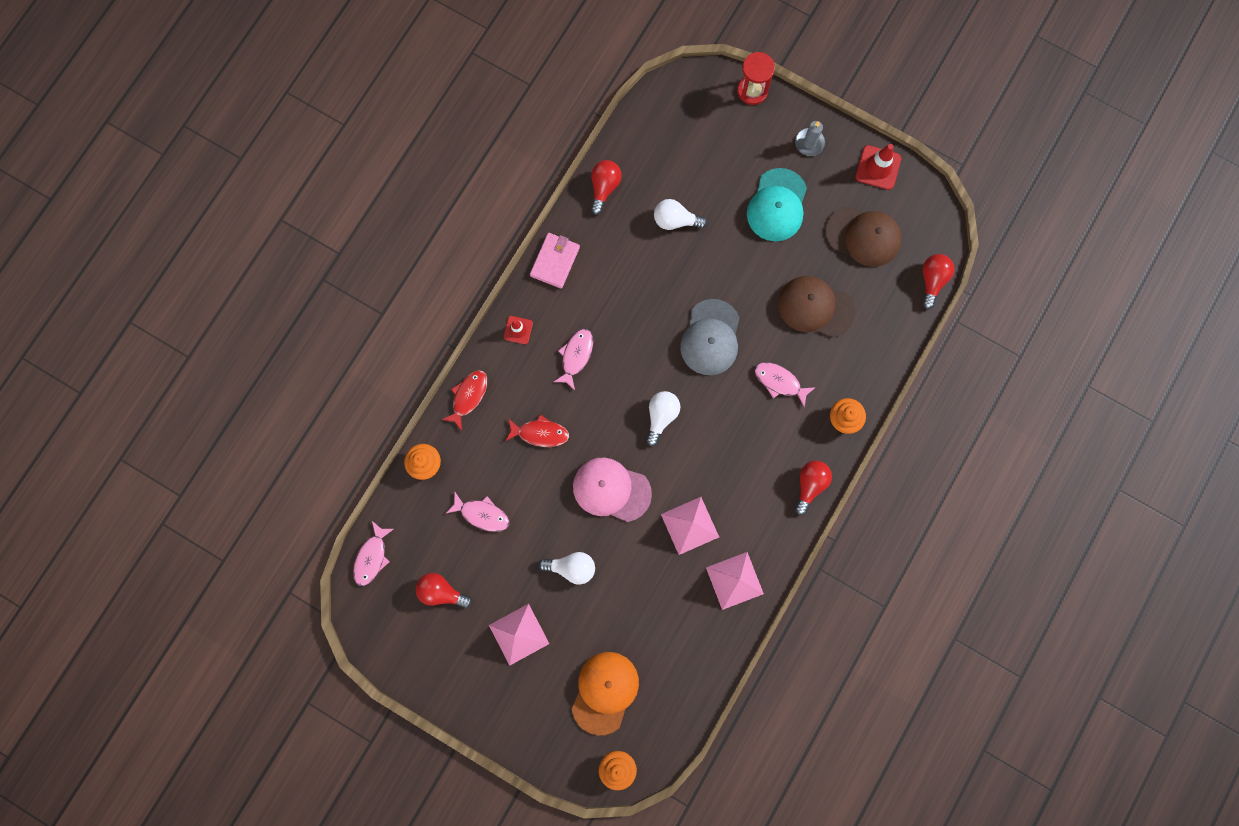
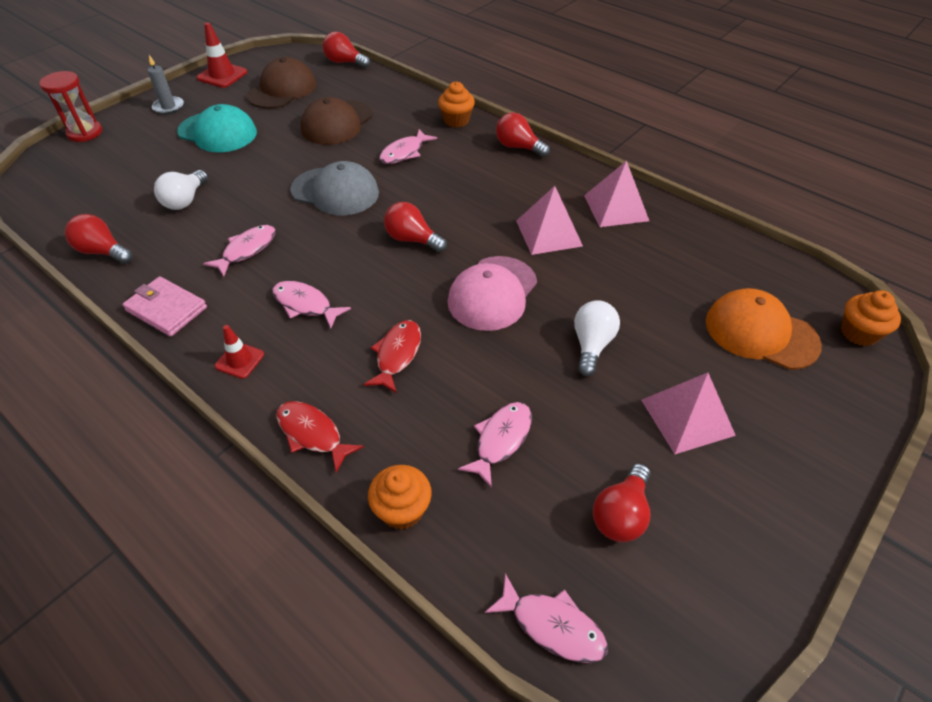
camera: 80 degrees left, 30 degrees down
(625, 293) = (247, 250): none -> pink fish
(661, 416) = (412, 239): white light bulb -> red light bulb

